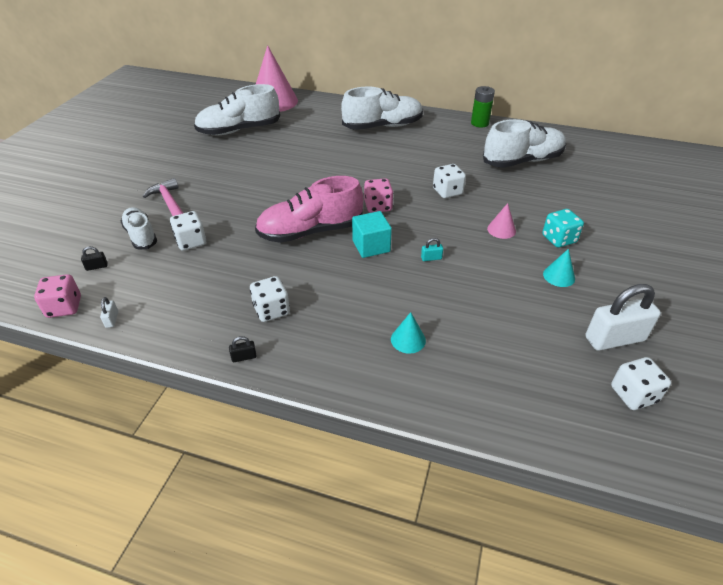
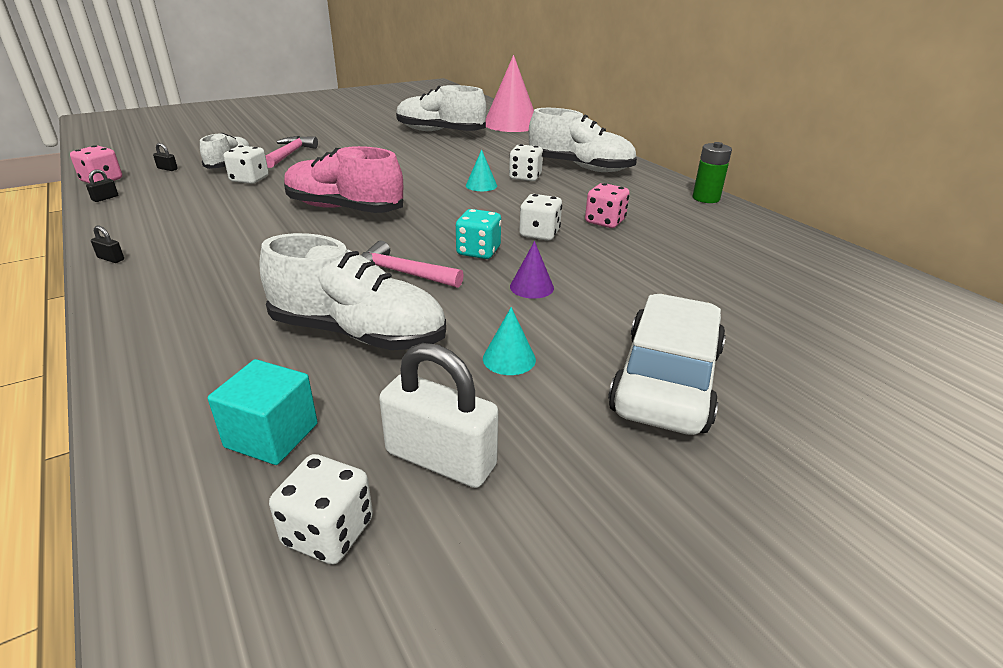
camera: 40 degrees right, 10 degrees down
(112, 319) = (105, 198): white padlock -> black padlock
(271, 310) = (196, 242): white dice -> white dice (525, 177)
(371, 246) = (369, 239): turquoise cube -> turquoise cube (272, 435)
(378, 206) = (442, 217): pink dice -> pink dice (605, 222)
(408, 339) = (236, 318): turquoise cone -> turquoise cone (481, 185)
(431, 258) = (402, 273): turquoise padlock -> pink hammer
(501, 229) = (531, 287): pink cone -> purple cone
(522, 161) = (695, 245): white shoe -> white shoe (358, 333)
(559, 239) = (588, 327): turquoise dice -> turquoise dice (478, 251)
(622, 248) = (666, 380): none -> white car

